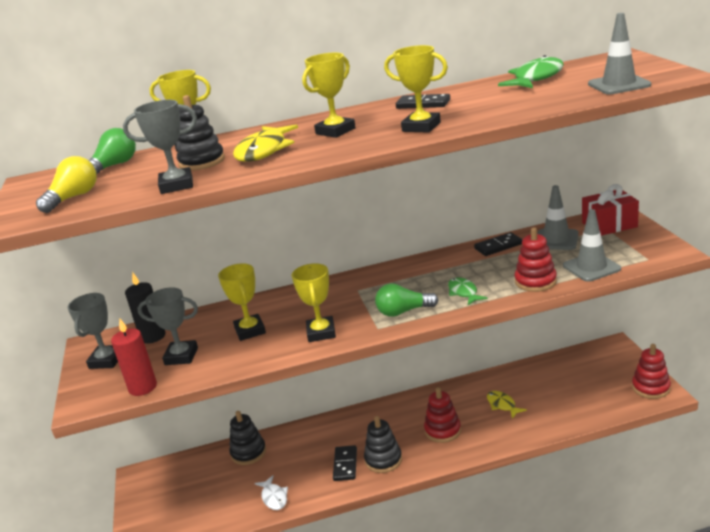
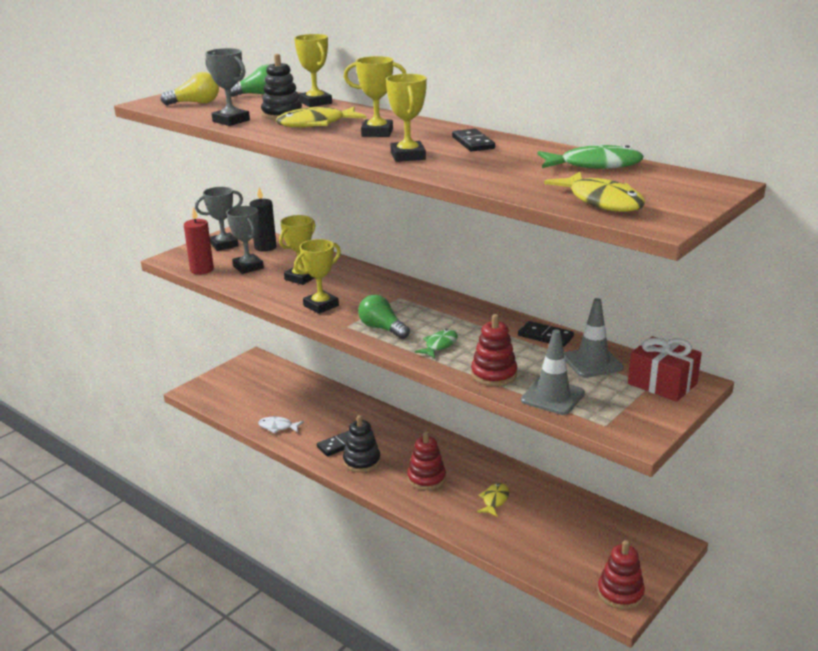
camera: 50 degrees right, 0 degrees up
(248, 452) = (316, 393): black stacking toy -> none
(274, 497) = (278, 427): white fish -> white fish turned 75 degrees clockwise
(619, 85) = (602, 201): grey traffic cone -> yellow fish

